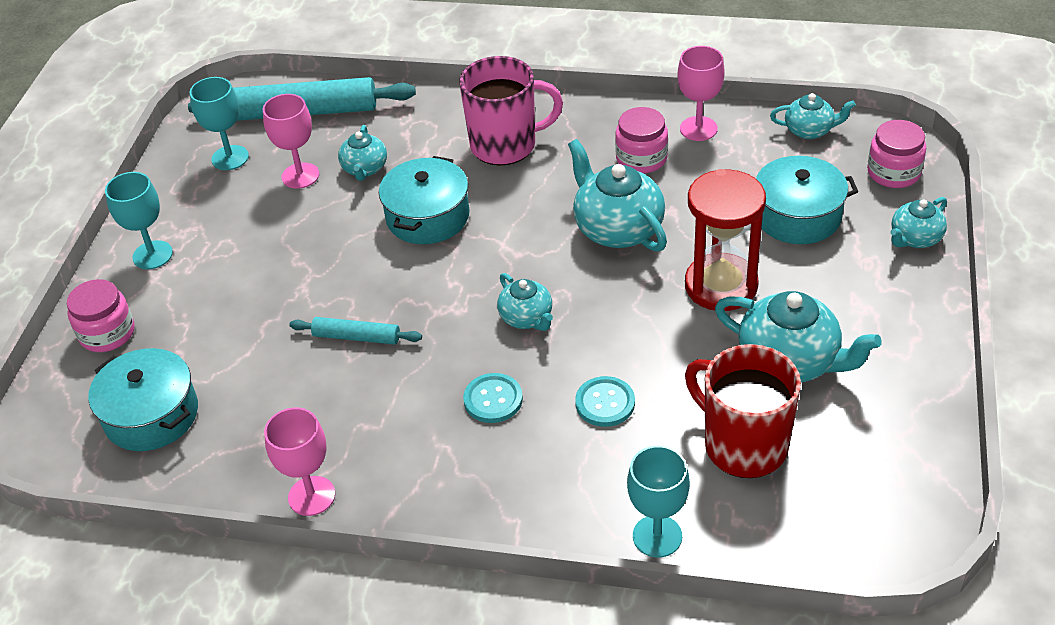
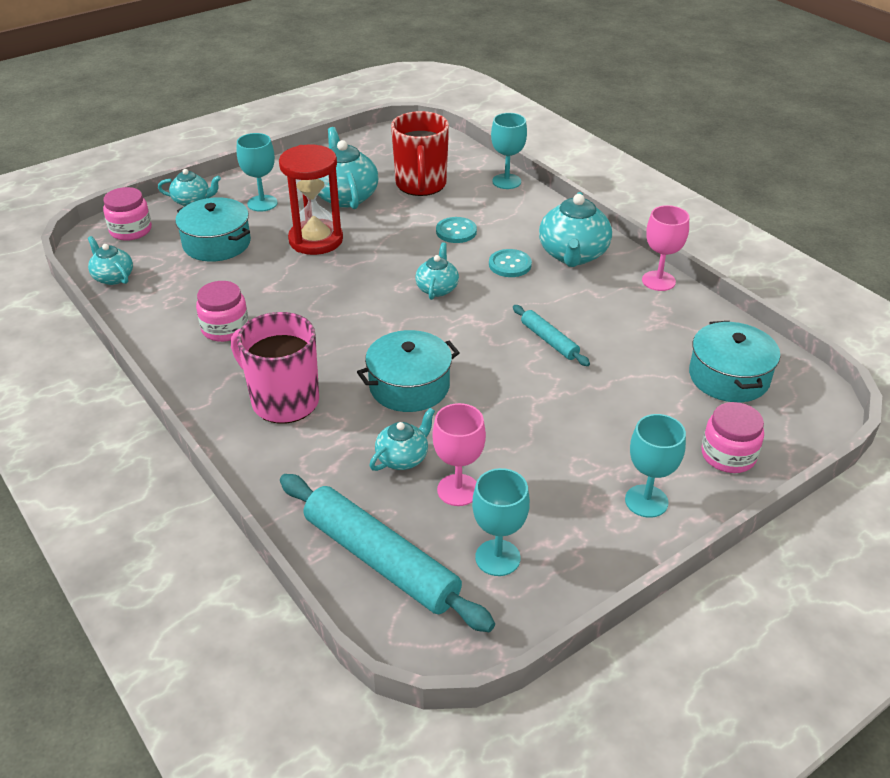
camera: 140 degrees left, 5 degrees down
(617, 228) = (313, 299): turquoise teapot -> turquoise teapot (573, 255)
(698, 129) = (160, 322): pink goblet -> none
(850, 287) = (262, 203): none -> turquoise goblet

